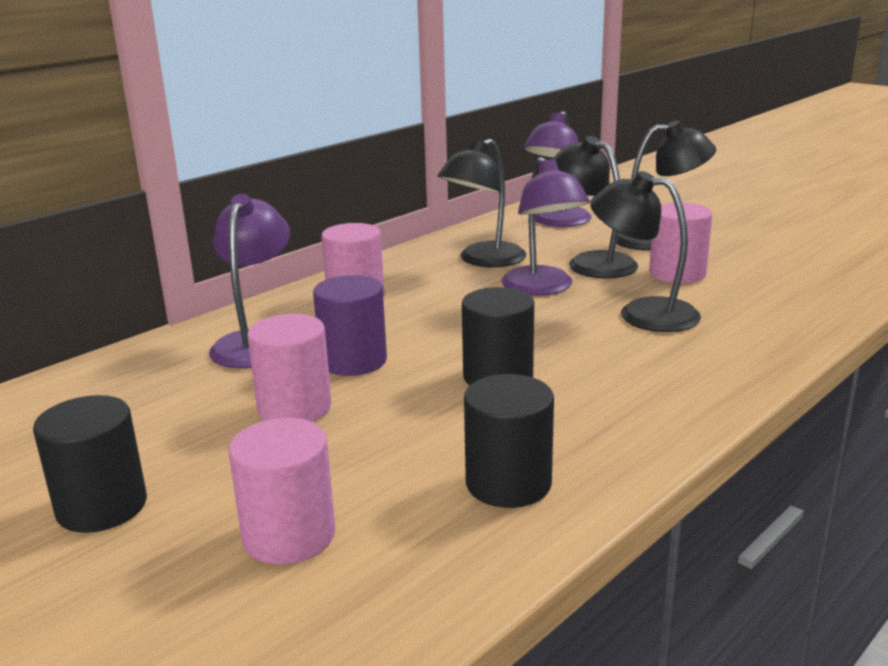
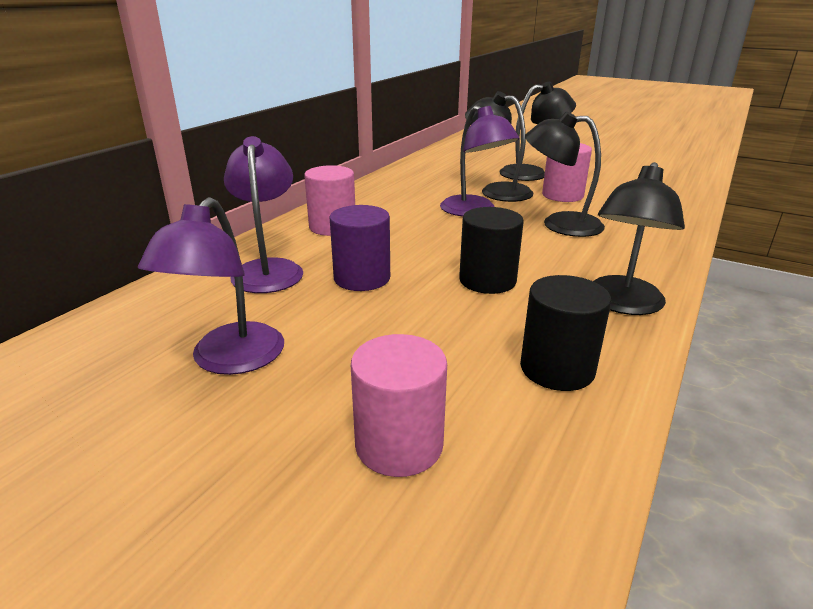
camera: 15 degrees left, 5 degrees up
(102, 506) = (196, 441): black cylinder -> none
(294, 408) = (334, 323): pink cylinder -> none
(483, 260) = (416, 194): black lamp -> black lamp (622, 304)
(556, 222) = (452, 164): purple lamp -> purple lamp (229, 360)

